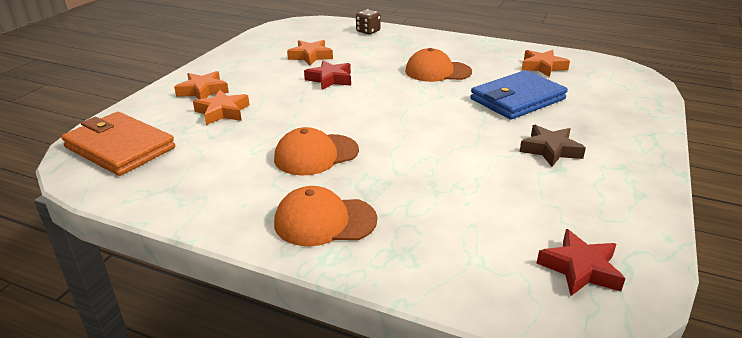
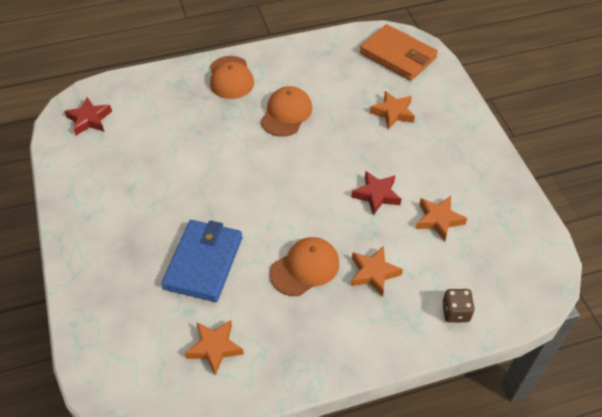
camera: 140 degrees right, 20 degrees up
(120, 148) = (398, 56): orange wallet -> orange wallet turned 45 degrees clockwise
(203, 91) = (440, 123): orange star -> orange star (373, 273)
(324, 221) = (231, 78): orange cap -> orange cap turned 120 degrees clockwise
(550, 150) = (144, 206): brown star -> none

